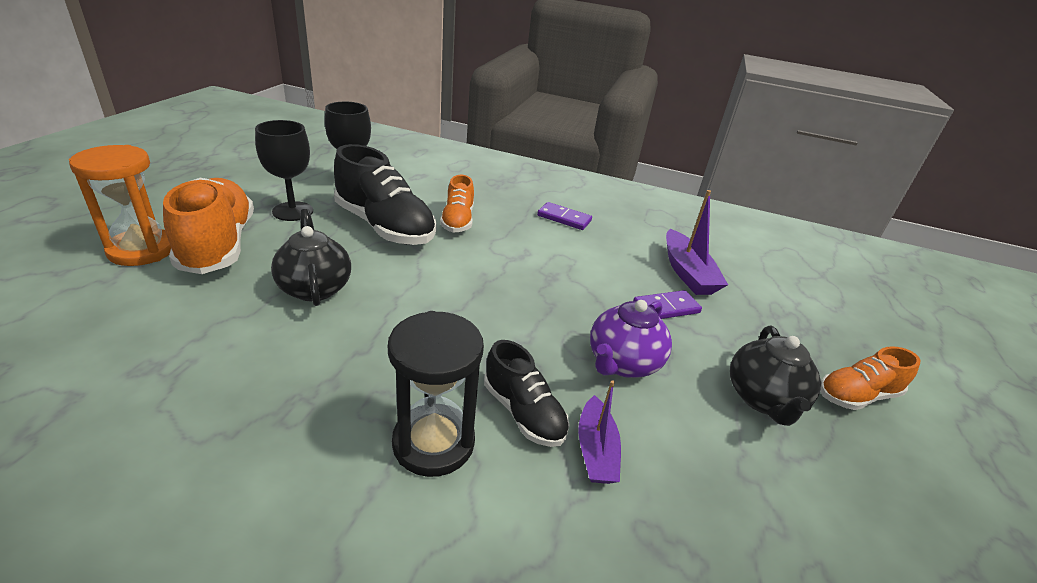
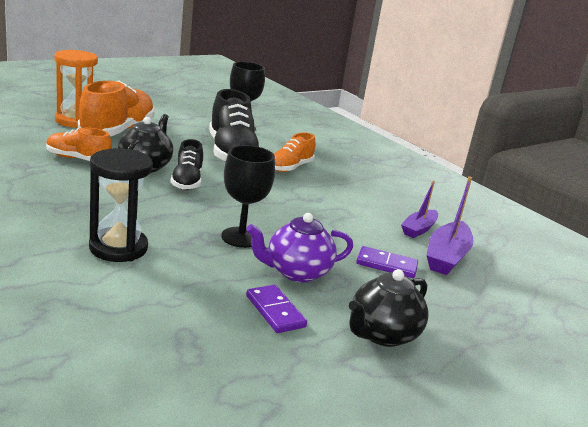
camera: 35 degrees right, 10 degrees down
(293, 211) = (182, 129): black goblet -> black goblet (241, 237)
(523, 412) = (189, 261): black shoe -> black shoe (187, 181)
(564, 218) = (384, 193): purple domino -> purple domino (275, 311)
(596, 450) = (209, 294): purple boat -> purple boat (419, 229)
(857, 395) = (481, 373): orange shoe -> orange shoe (78, 159)

